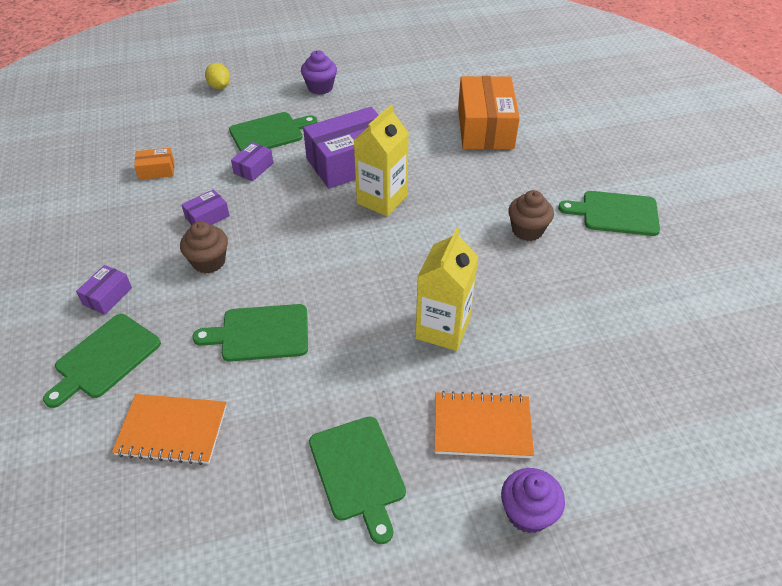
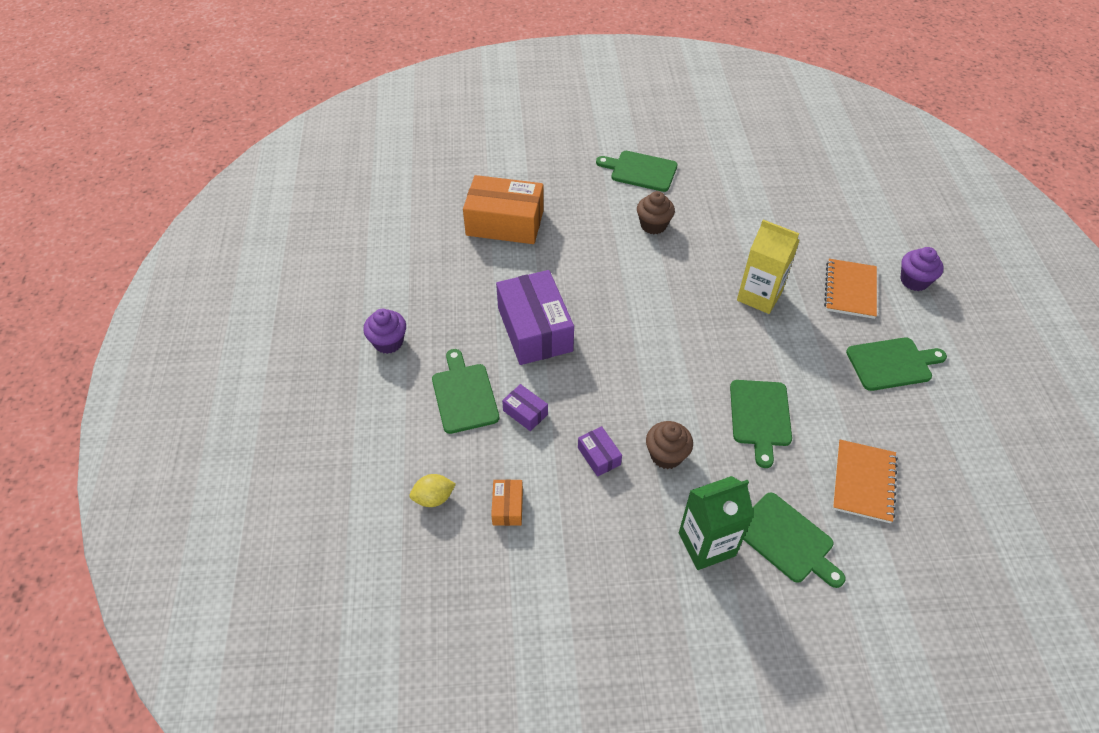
camera: 80 degrees left, 5 degrees up
(107, 296) = (706, 544): purple box -> green carton
(219, 86) = (349, 442): yellow lemon -> yellow lemon (434, 498)
(382, 200) = (597, 313): yellow carton -> none
(615, 213) = (640, 171): green cutting board -> green cutting board turned 90 degrees clockwise

